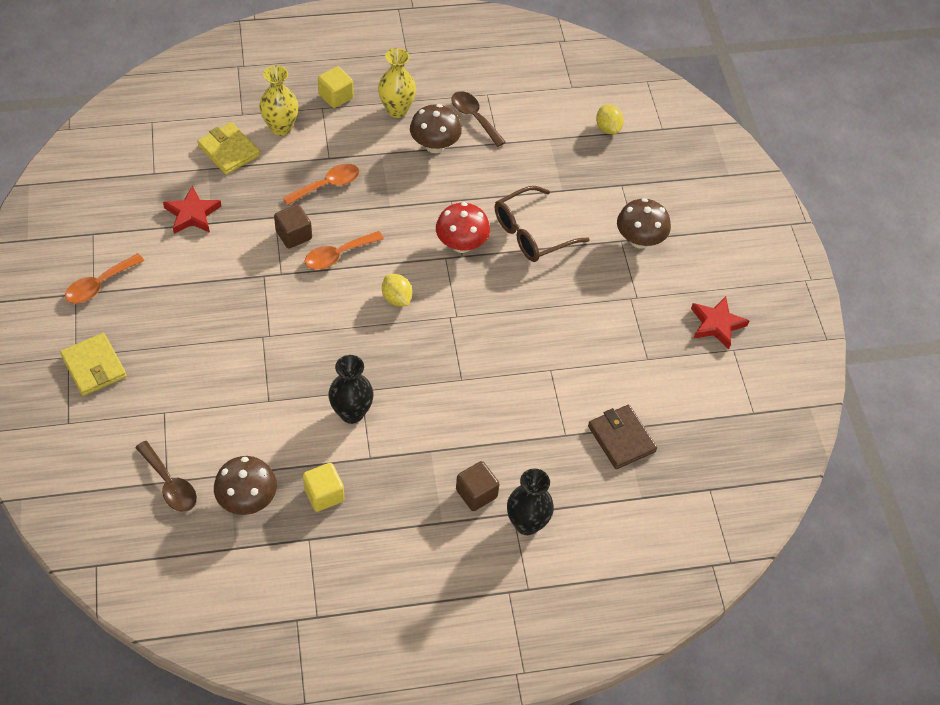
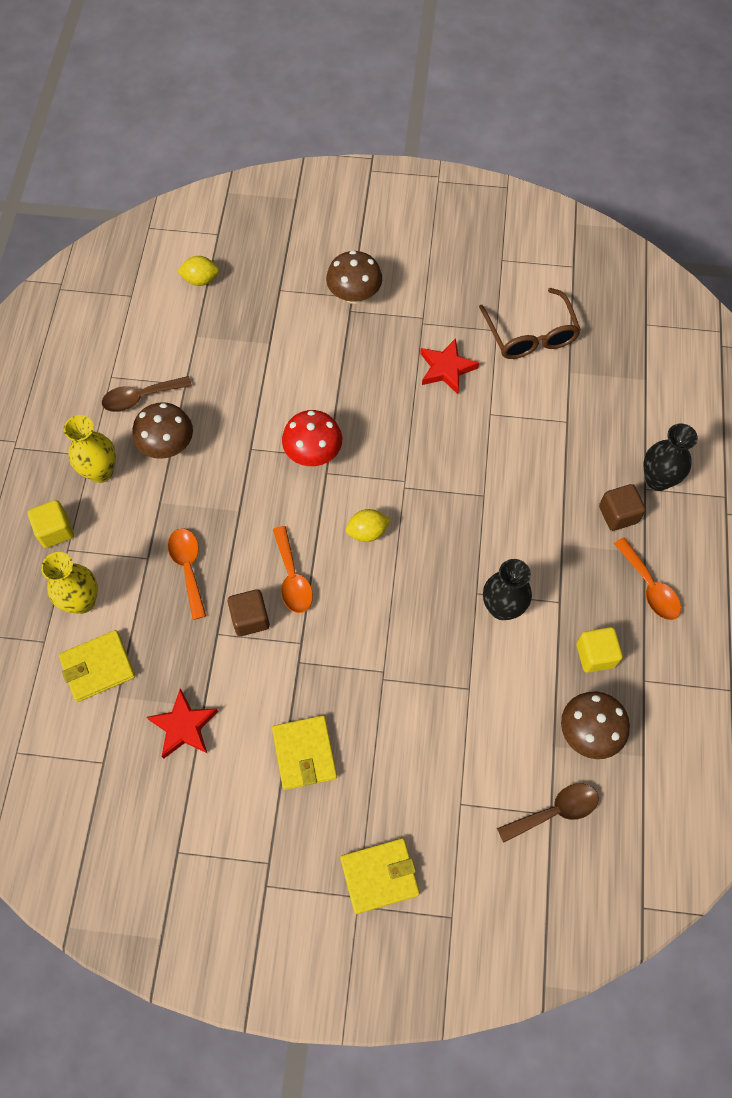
camera: 70 degrees left, 10 degrees up
(99, 285) = (260, 854): orange spoon -> orange spoon (649, 587)
(186, 296) = (304, 753): none -> yellow wallet
(531, 233) = (318, 385): brown glasses -> brown glasses (530, 335)
(621, 439) = (580, 377): brown wallet -> none
(716, 324) = (470, 263): red star -> red star (446, 369)

